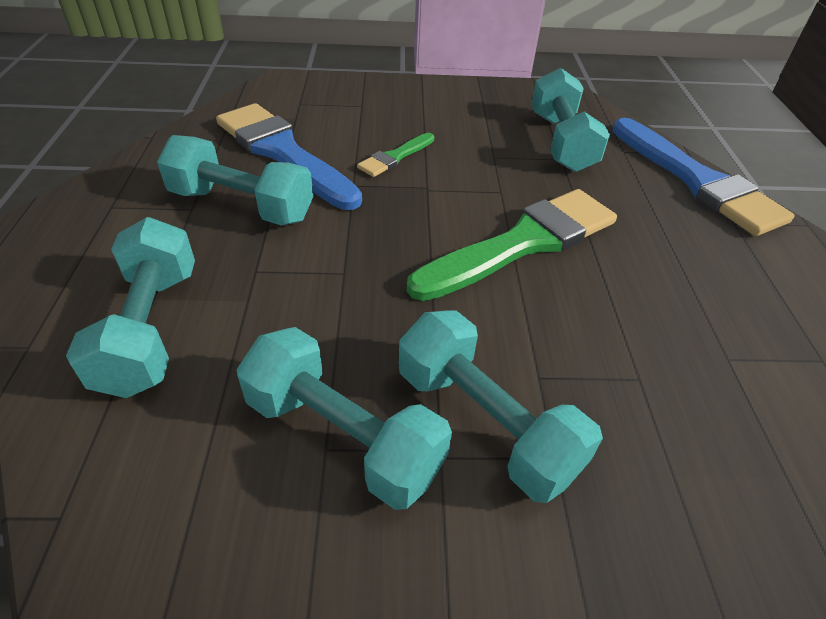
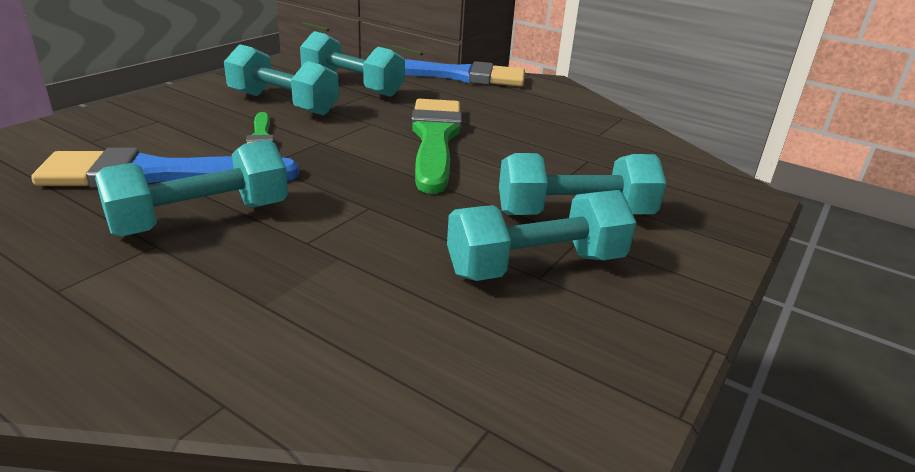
camera: 55 degrees left, 15 degrees down
(151, 328) = (307, 317): turquoise dumbbell -> turquoise dumbbell (283, 103)

